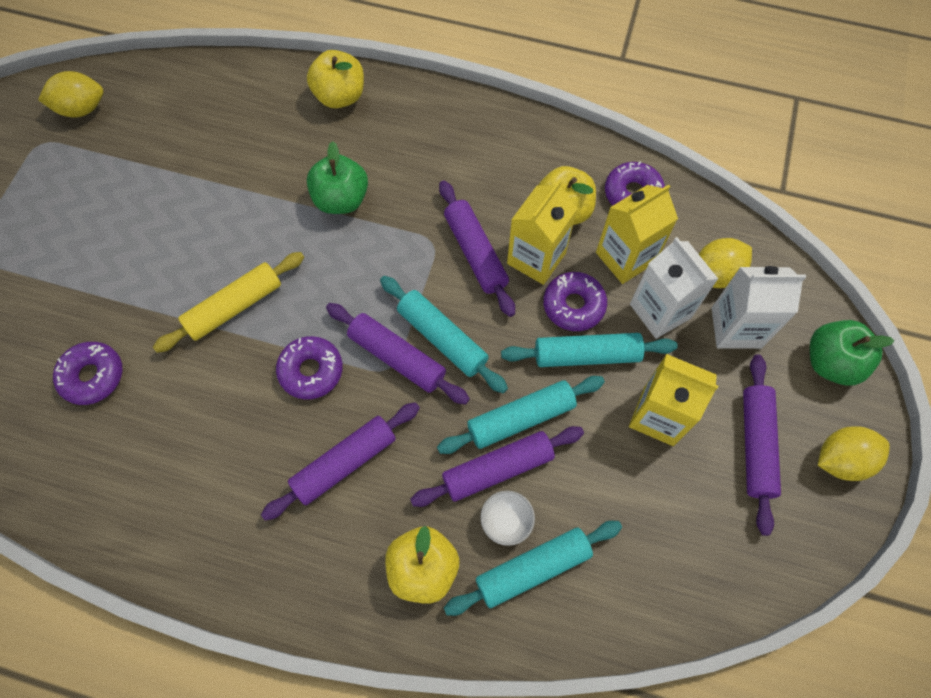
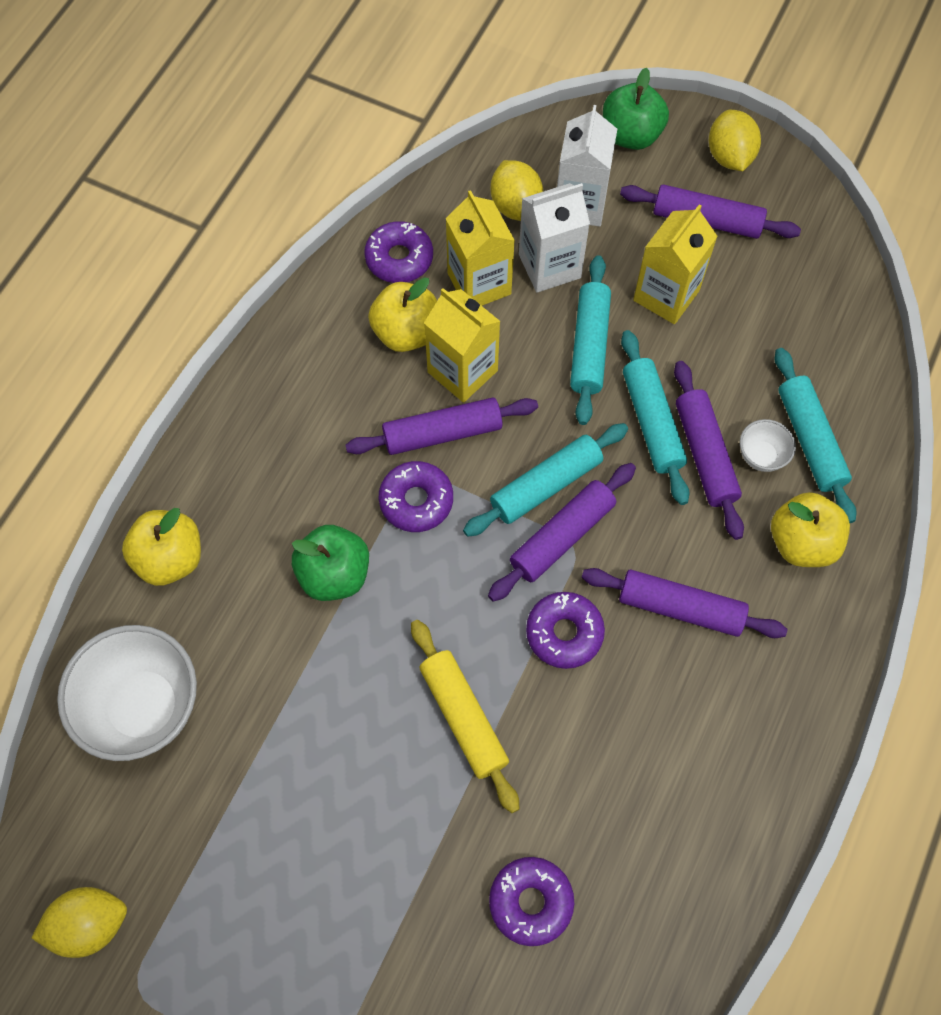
camera: 80 degrees left, 0 degrees up
(82, 109) = (90, 924): yellow lemon -> yellow lemon turned 75 degrees clockwise
(228, 106) = (144, 707): none -> white bowl
(344, 463) = (680, 608): purple rolling pin -> purple rolling pin turned 45 degrees counterclockwise
(573, 305) = (528, 346): purple donut -> purple donut (416, 501)

